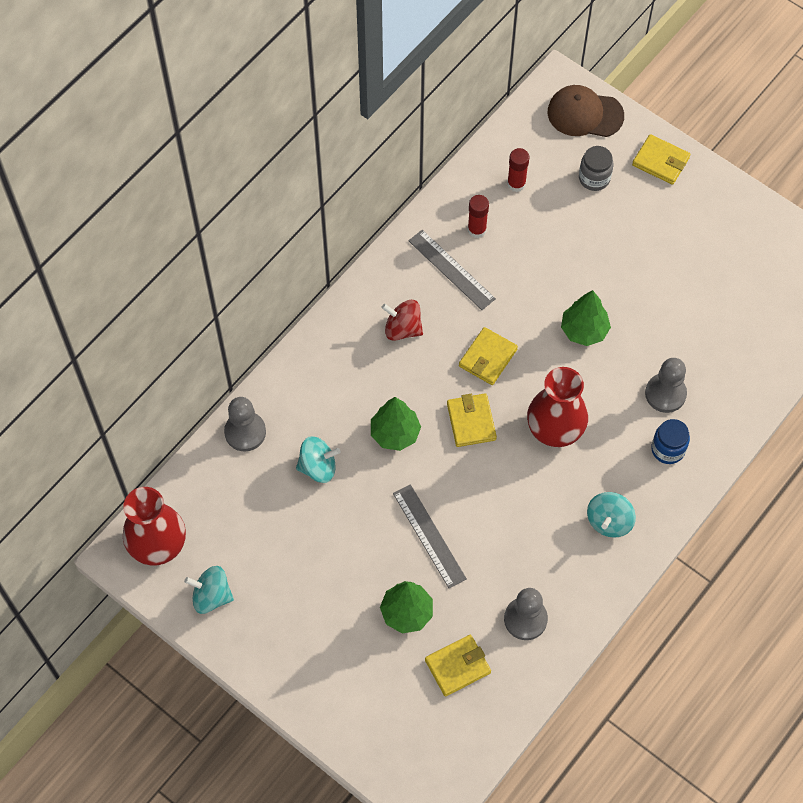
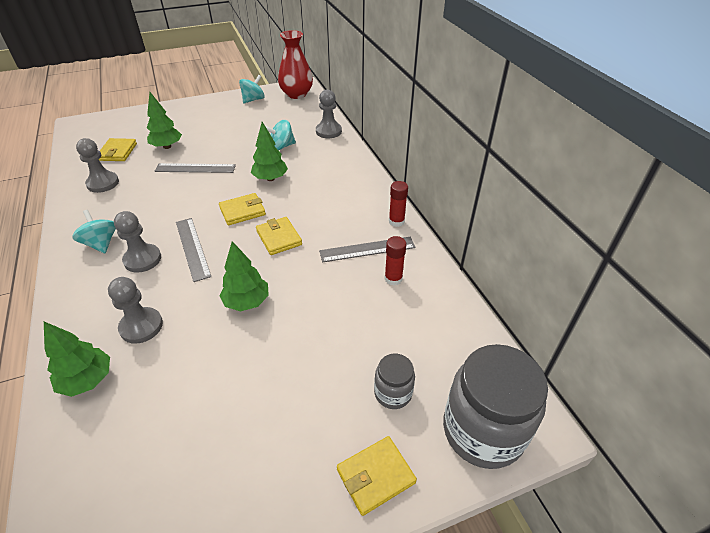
camera: 120 degrees right, 20 degrees down
(318, 467) = (281, 146): turquoise spinning top -> turquoise spinning top turned 45 degrees clockwise
(402, 329) = (339, 208): red spinning top -> none
(471, 421) = (242, 211): yellow wallet -> yellow wallet turned 45 degrees counterclockwise
(516, 184) = (424, 326): red glue stick -> red glue stick (396, 221)
(555, 428) = (192, 248): red vase -> grey ruler
(585, 114) = (483, 431): brown cap -> grey jar
(600, 461) = (142, 259): none -> grey pawn
(668, 449) = (101, 302): blue jar -> none
(733, 389) = (87, 380): none -> green tree

